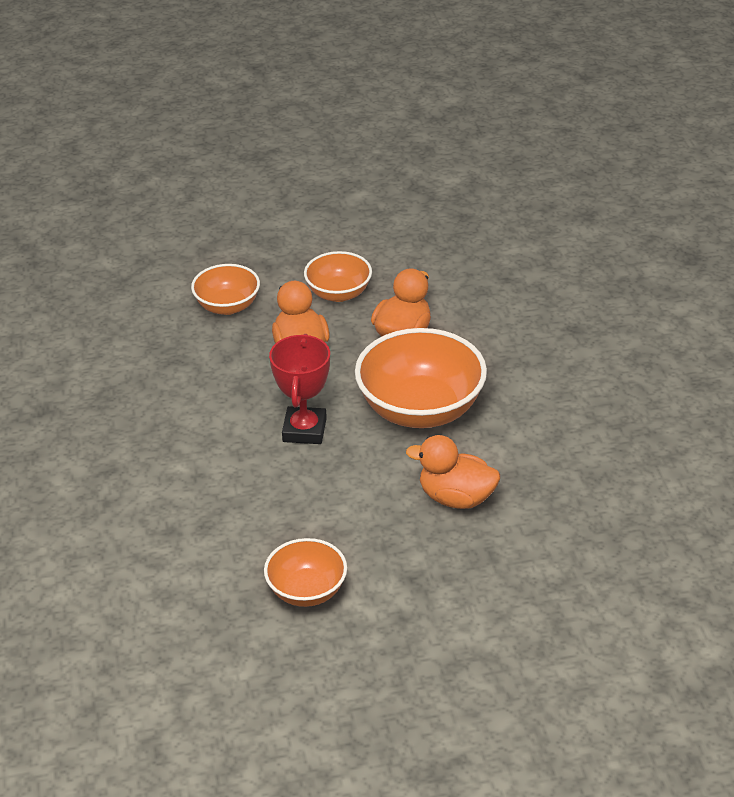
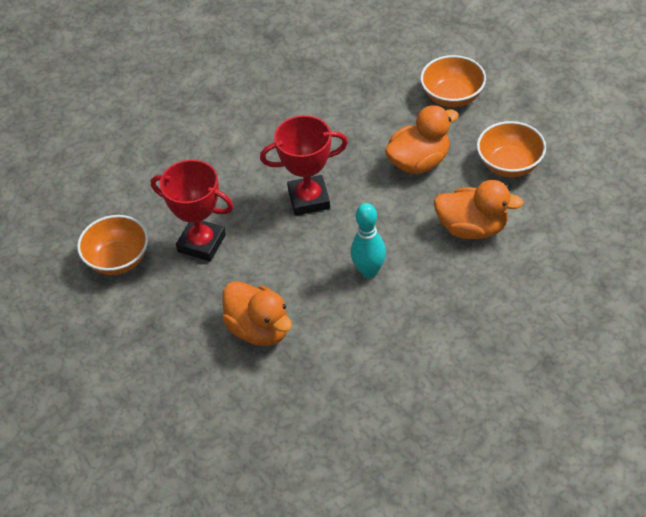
camera: 75 degrees right, 10 degrees up
(320, 520) = (201, 243): none -> red trophy
(420, 409) = (369, 271): orange bowl -> turquoise bowling pin
(456, 498) = (259, 329): orange duck -> orange duck turned 135 degrees clockwise

